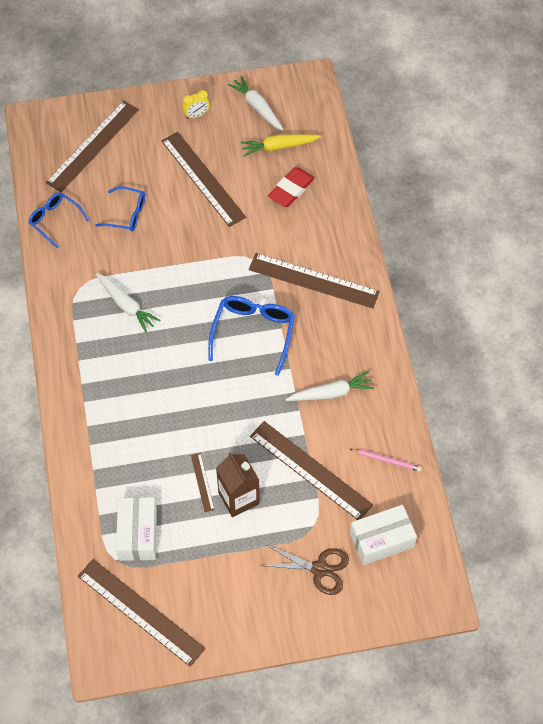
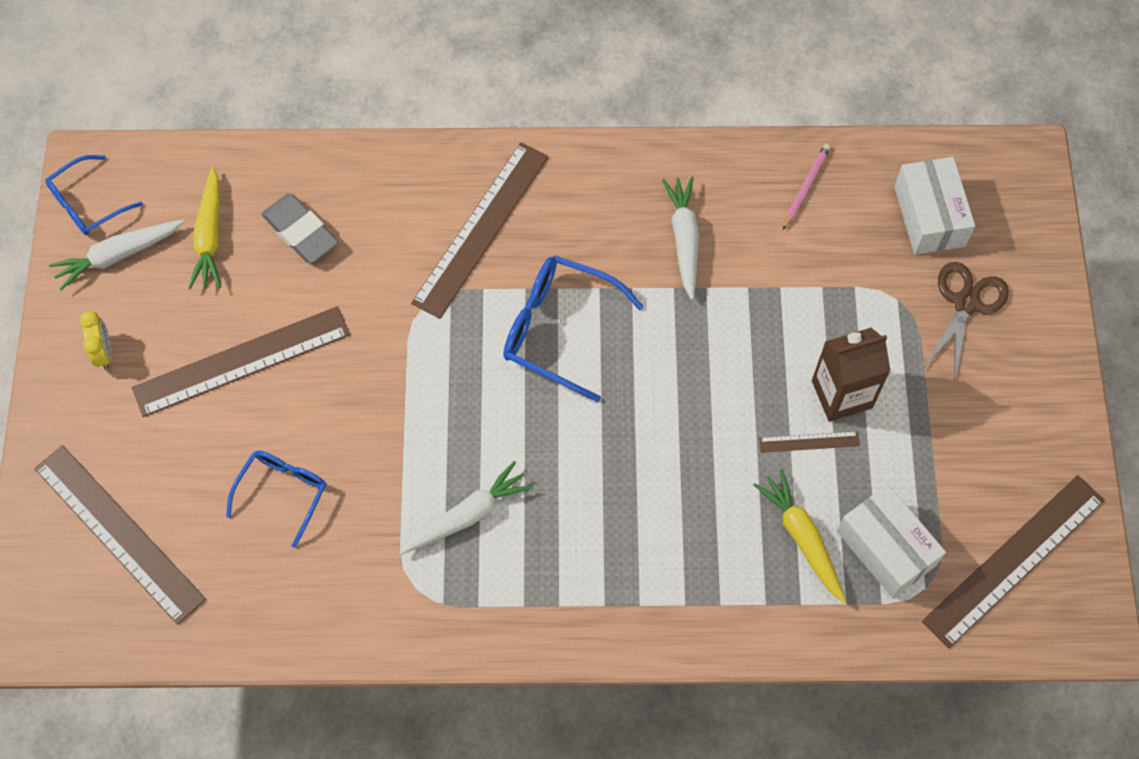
camera: 80 degrees left, 5 degrees up
(55, 220) = (264, 616): blue glasses -> blue glasses (87, 204)
(138, 485) = (802, 538): none -> yellow carrot
(138, 534) = (886, 548): white box -> white box turned 45 degrees clockwise
(291, 189) = (300, 232): red eraser -> grey eraser
(310, 470) = (808, 288): brown ruler -> none

